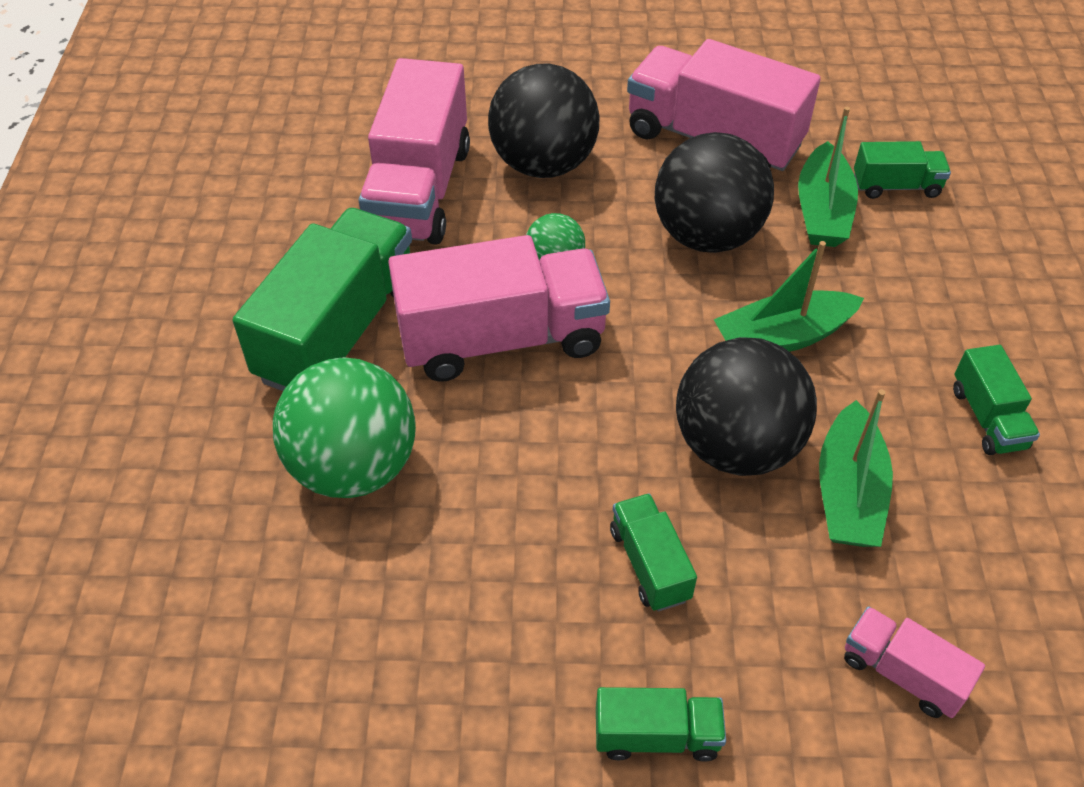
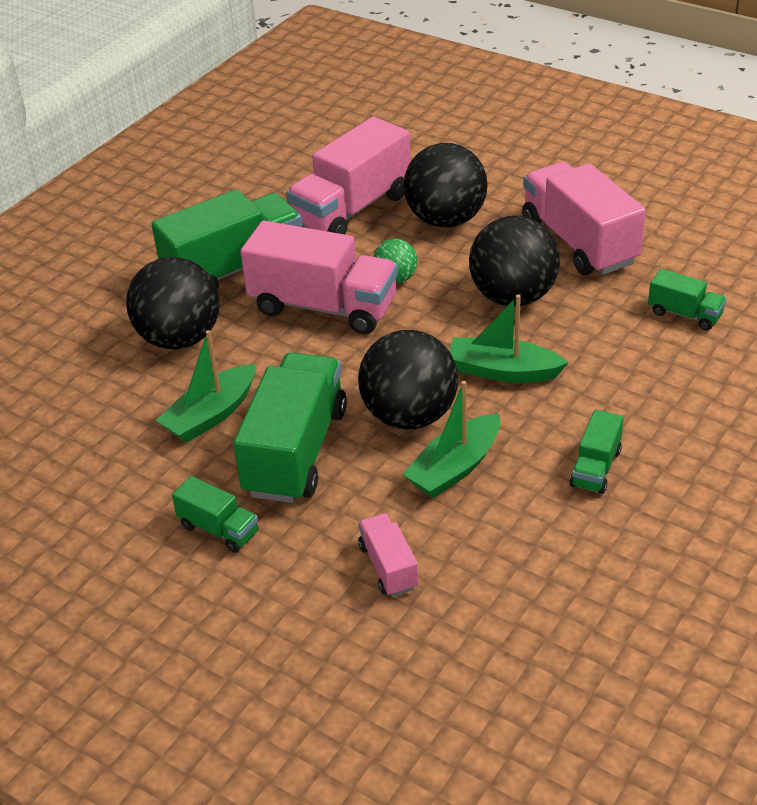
camera: 35 degrees right, 10 degrees down
(354, 467) = (179, 339): green ball -> black ball
(649, 564) = (296, 451): green truck -> green truck, size x2.07
(822, 211) = (612, 310): green boat -> green boat (211, 415)

